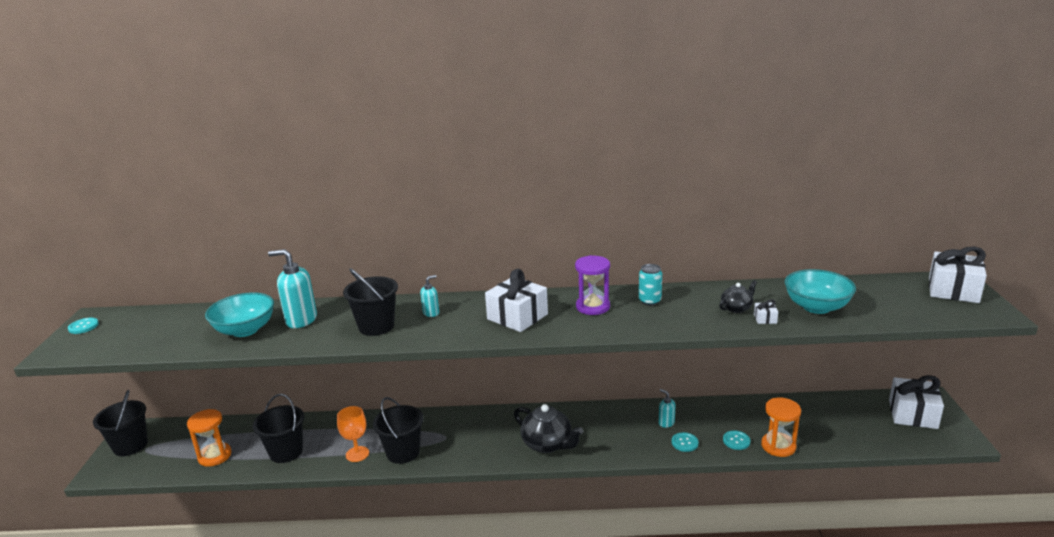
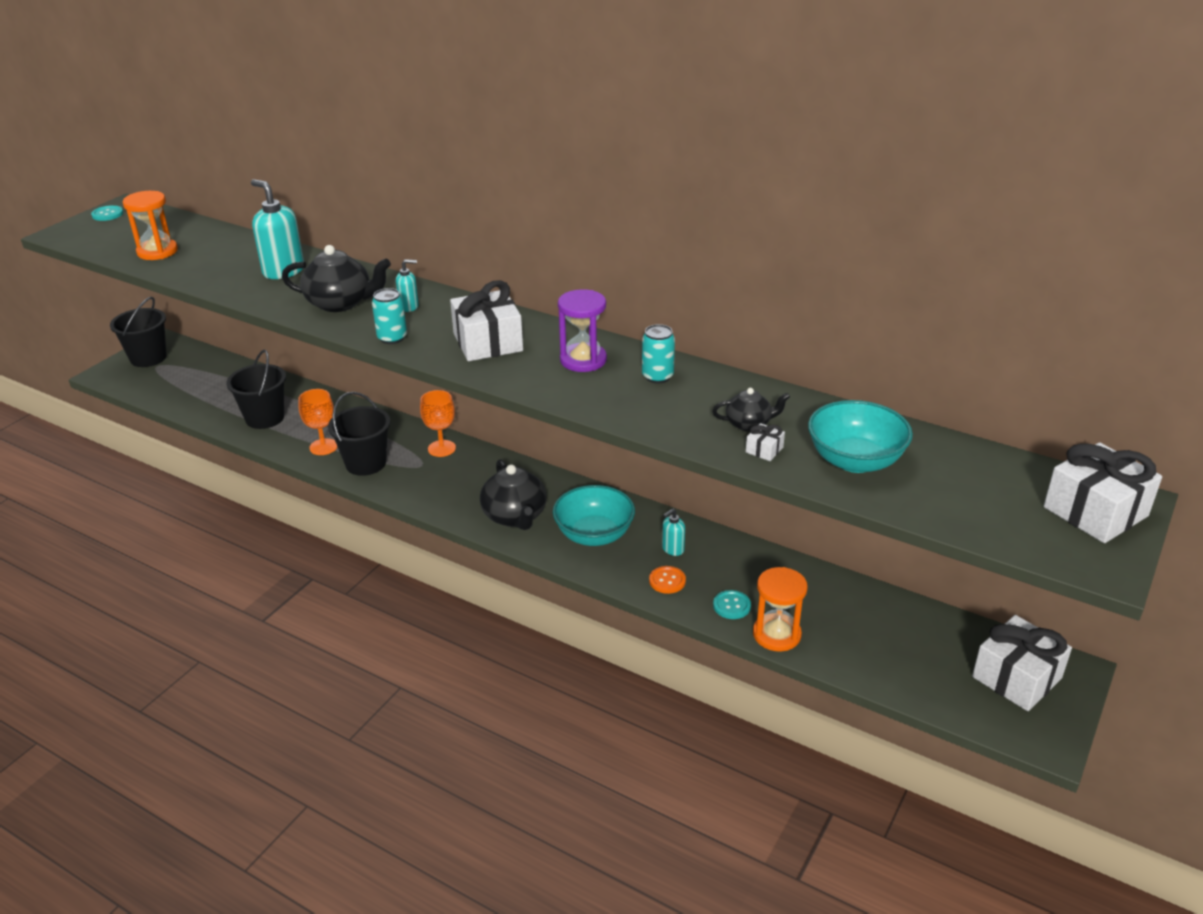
camera: 30 degrees right, 10 degrees up
(215, 456) = (204, 396): orange hourglass -> orange hourglass (157, 251)
(245, 330) = (225, 265): turquoise bowl -> turquoise bowl (594, 535)
(376, 326) = (340, 303): black bucket -> black teapot
(447, 335) = (392, 338): none -> turquoise can
(448, 421) = (441, 448): none -> orange goblet
(666, 423) = (672, 549): turquoise soap dispenser -> turquoise soap dispenser turned 120 degrees counterclockwise
(684, 443) = (667, 581): turquoise button -> orange button

